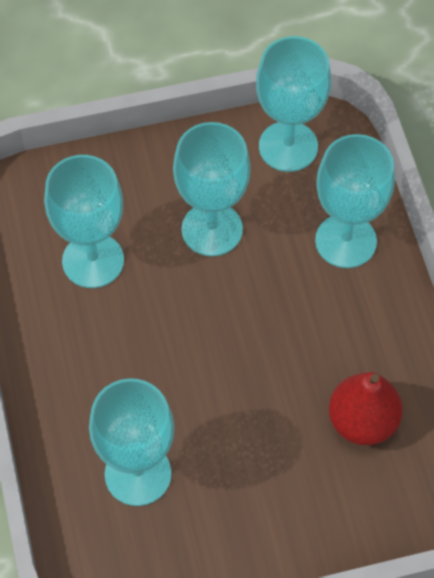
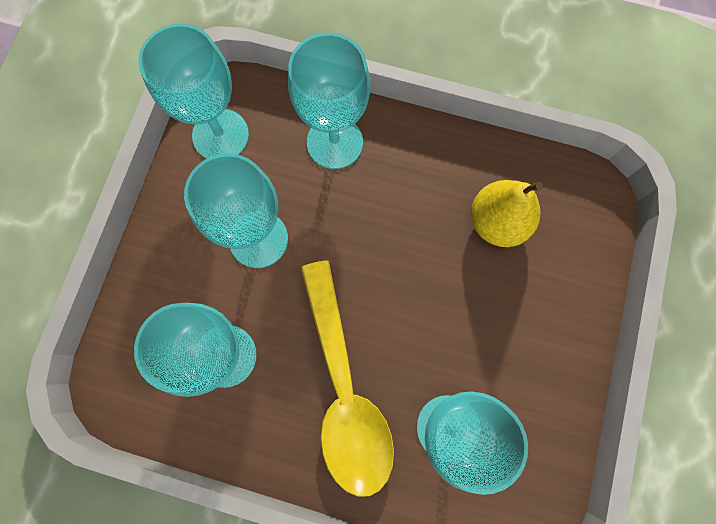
camera: 60 degrees left, 15 degrees up
(120, 370) = (345, 390): none -> yellow spoon
(362, 421) = (497, 222): red pear -> yellow pear

